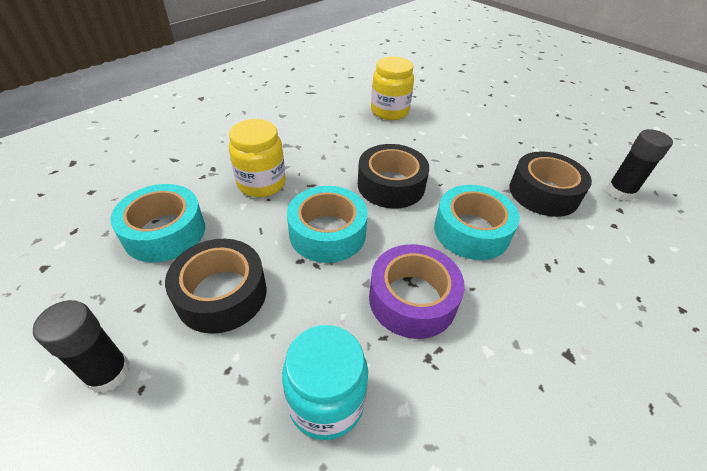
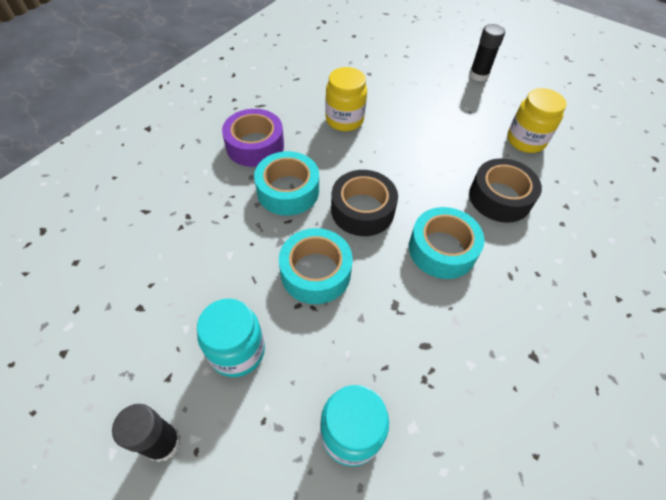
camera: 10 degrees left, 10 degrees up
(164, 232) = (164, 296): turquoise tape -> turquoise tape (288, 191)
(221, 294) = (237, 351): black tape -> turquoise jar
(261, 183) = (240, 226): yellow jar -> yellow jar (525, 140)
(412, 299) = (402, 327): purple tape -> purple tape (255, 145)
(620, 192) = (565, 186): black glue stick -> black glue stick (478, 75)

